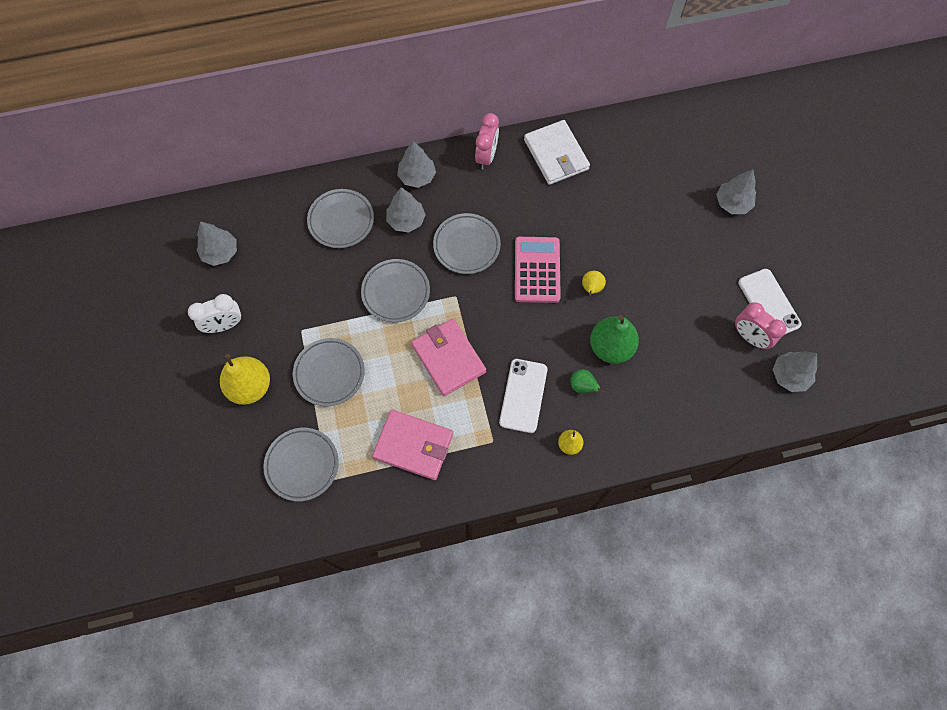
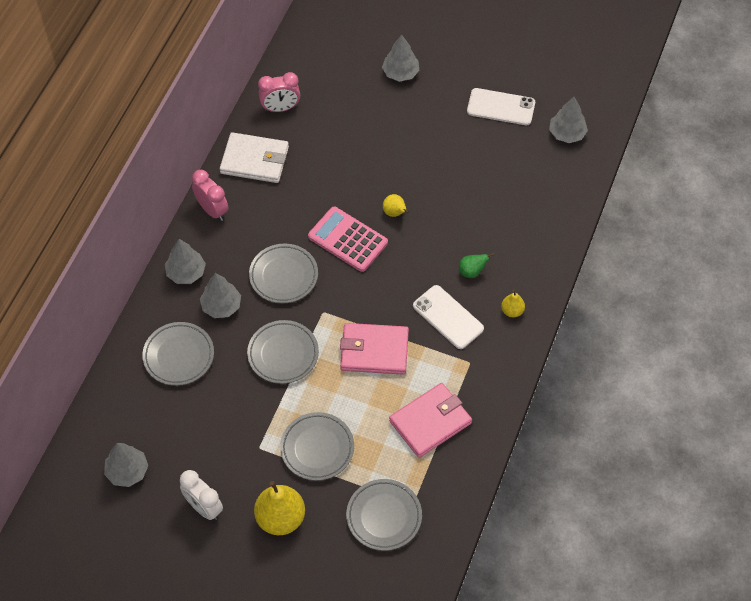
camera: 55 degrees left, 10 degrees down
(224, 325) = (204, 507): white clock -> white clock turned 120 degrees clockwise
(610, 347) = (454, 232): green pear -> none
(749, 337) = (518, 137): pink clock -> pink clock (280, 108)

